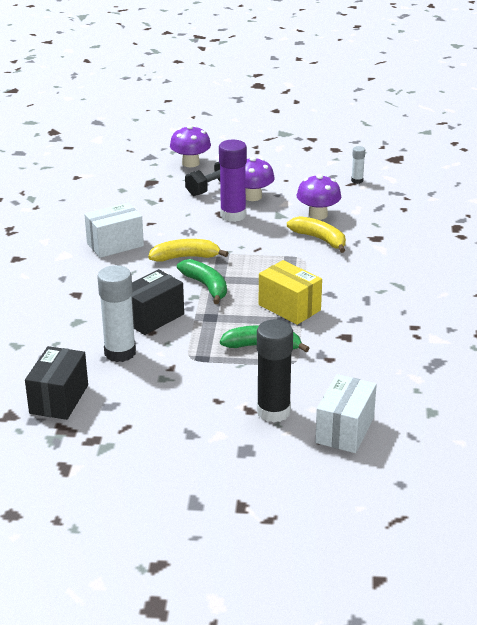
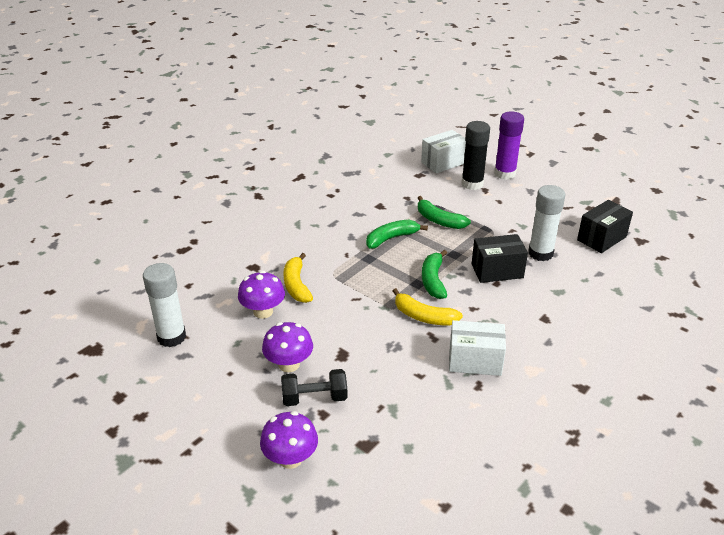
camera: 145 degrees left, 5 degrees up
(233, 215) = (334, 347): purple glue stick -> purple glue stick (505, 174)
(289, 307) = (391, 238): yellow box -> green banana
(357, 181) = (171, 337): white glue stick -> white glue stick, size x2.06

